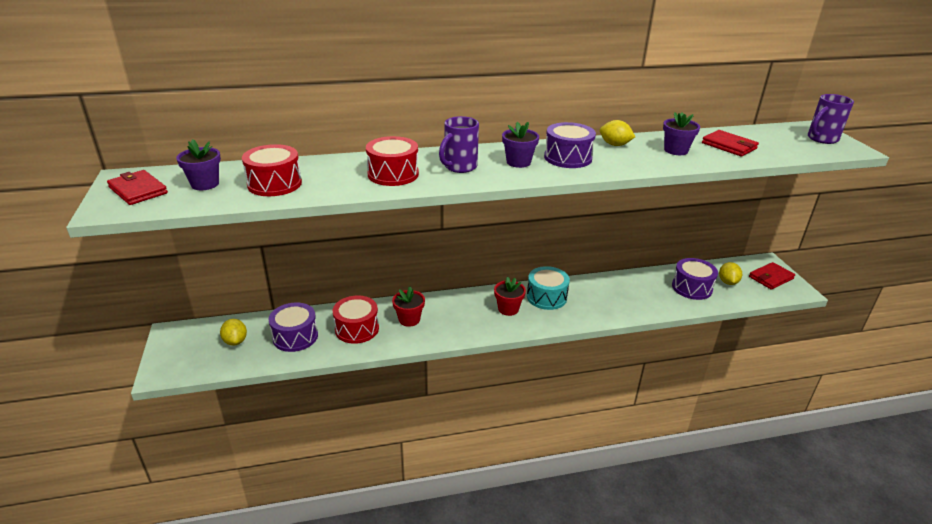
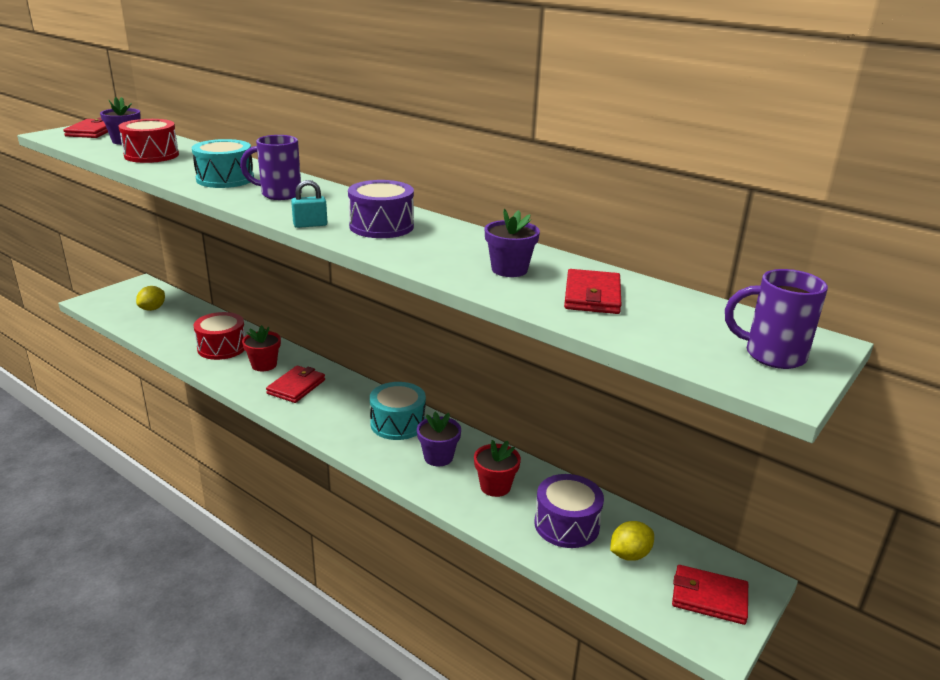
camera: 50 degrees right, 5 degrees down
(295, 336) = (182, 327): purple drum -> none
(393, 174) = (225, 179): red drum -> turquoise drum
(457, 317) = (296, 387): none -> red wallet
(508, 309) = (345, 409): red flower pot -> red flower pot (495, 486)
(518, 162) = (331, 211): purple flower pot -> purple flower pot (438, 457)
(539, 175) = (310, 225): none -> turquoise padlock
(615, 145) = (464, 238): yellow lemon -> none

